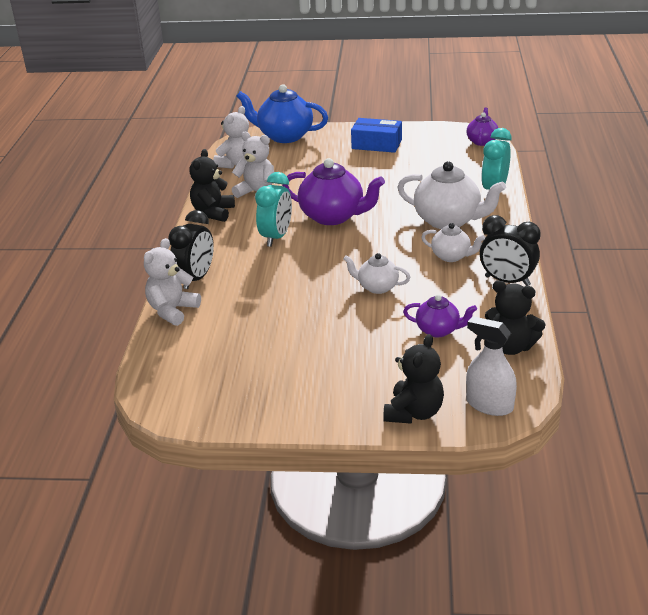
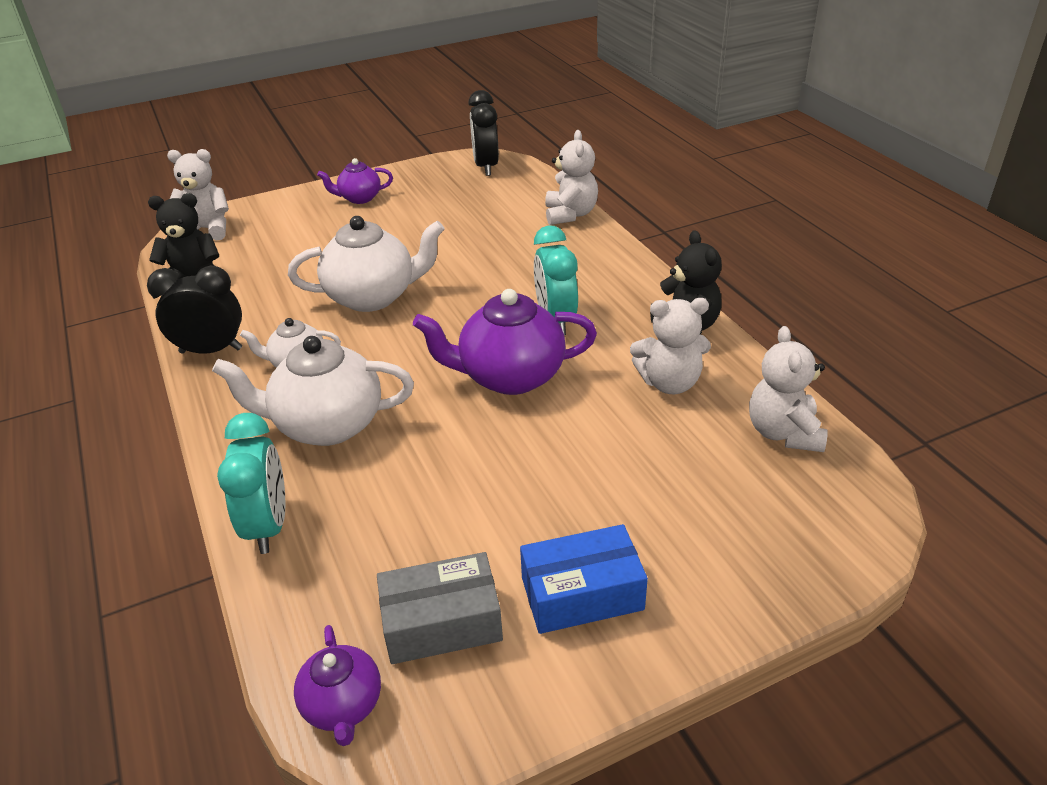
camera: 150 degrees right, 5 degrees up
(196, 279) = (588, 247): black clock -> black clock (486, 167)
(284, 136) = (800, 548): blue teapot -> none
(377, 287) = (373, 296): white teapot -> white teapot, size x1.80
(414, 412) = (273, 208): black teddy bear -> none
(435, 149) = (442, 622): none -> grey box
(438, 330) = (278, 273): purple teapot -> purple teapot (359, 198)
(489, 405) = (207, 229): white spray bottle -> white teddy bear

